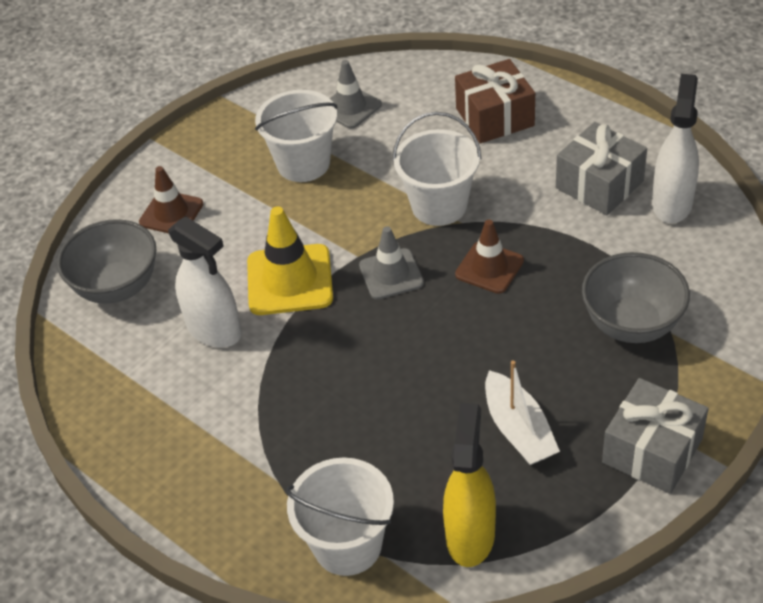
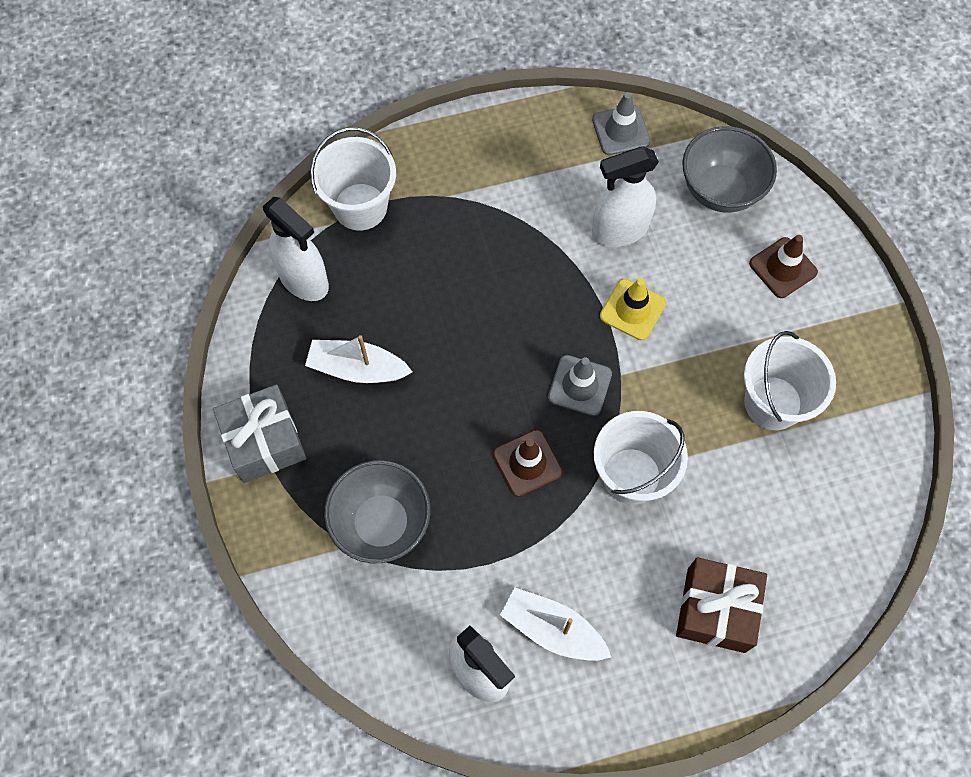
camera: 120 degrees right, 20 degrees up
(290, 280) = (632, 309): yellow traffic cone -> yellow traffic cone, size x0.66
(350, 107) = (827, 491): grey traffic cone -> grey traffic cone (621, 130)
(470, 535) = (304, 280): yellow spray bottle -> white spray bottle
(599, 184) = (552, 629): grey gift -> white boat

